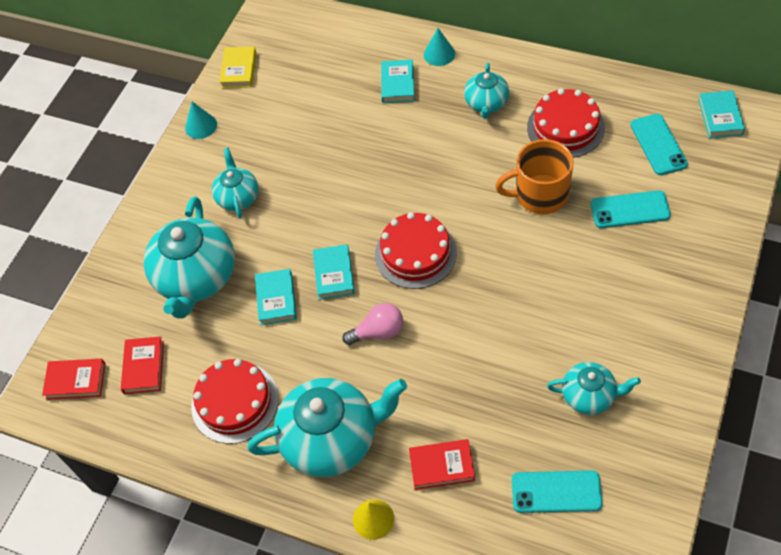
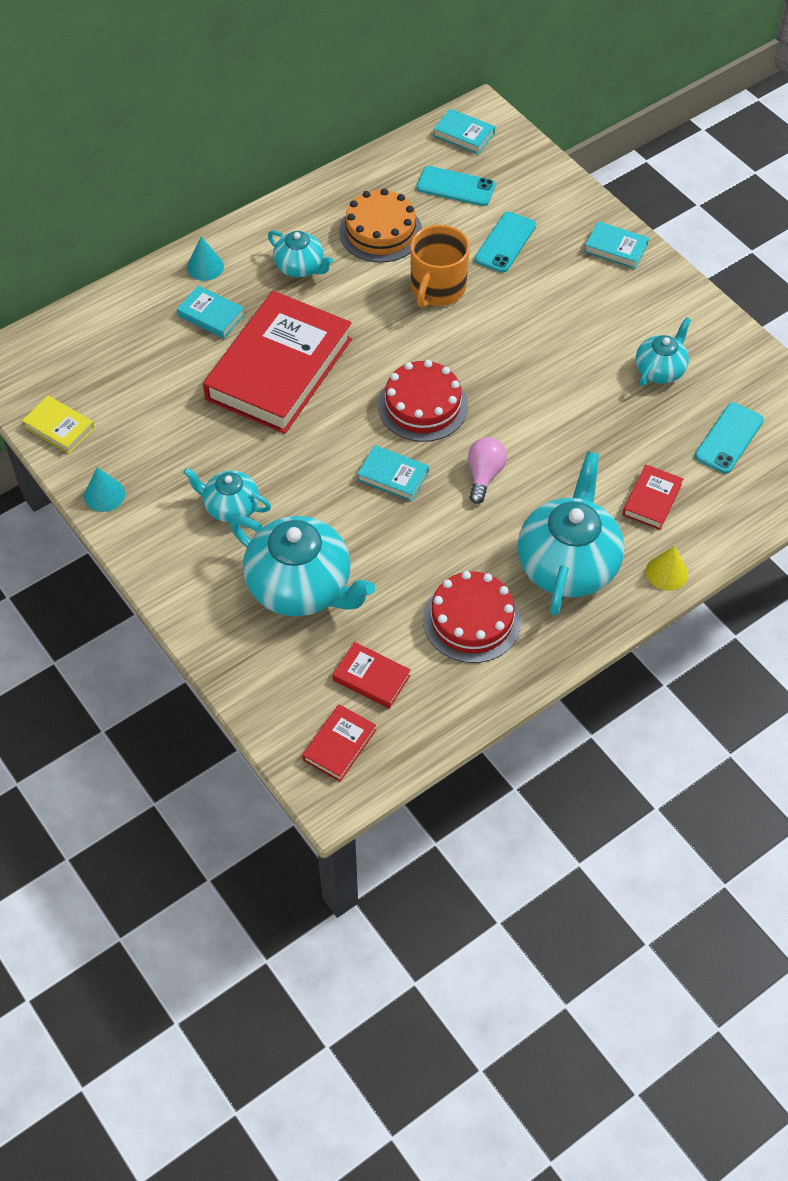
camera: 65 degrees left, 0 degrees up
(276, 299) = (382, 534): turquoise book -> turquoise book (615, 248)
(380, 150) = (279, 369): none -> red book
(565, 127) = (380, 231): red cake -> orange cake

